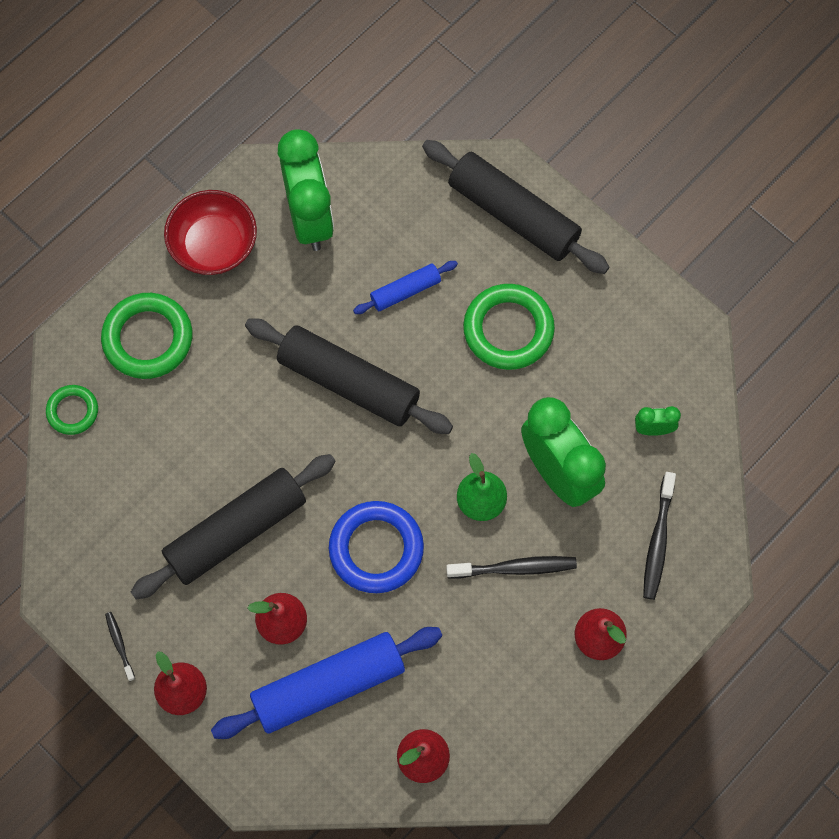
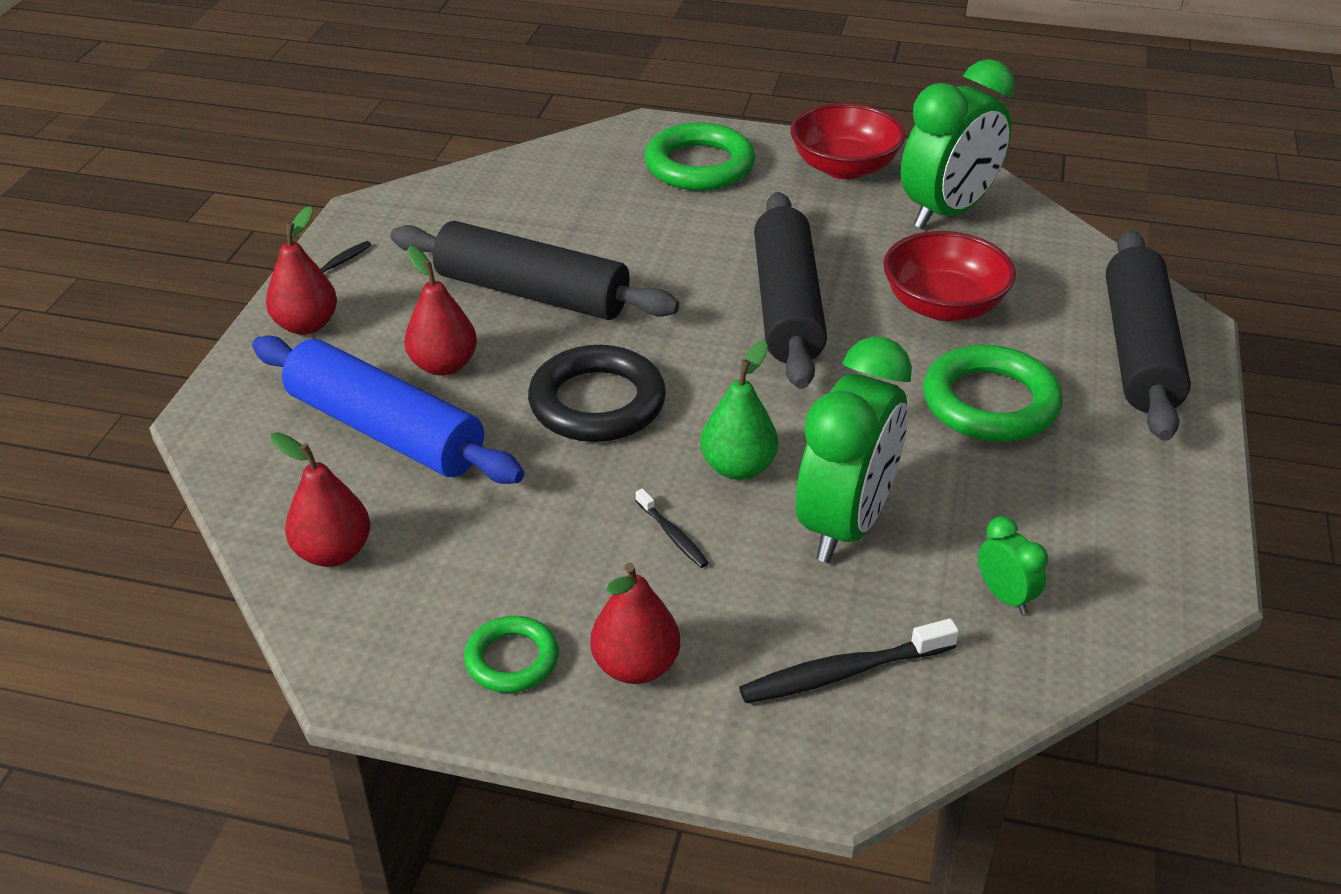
camera: 60 degrees right, 30 degrees down
(72, 411) = (578, 152): green ring -> green ring (512, 659)
(376, 549) = (597, 403): blue ring -> black ring
(405, 291) = (943, 306): blue rolling pin -> red bowl
(515, 568) = (672, 535): black toothbrush -> black toothbrush, size x0.56

